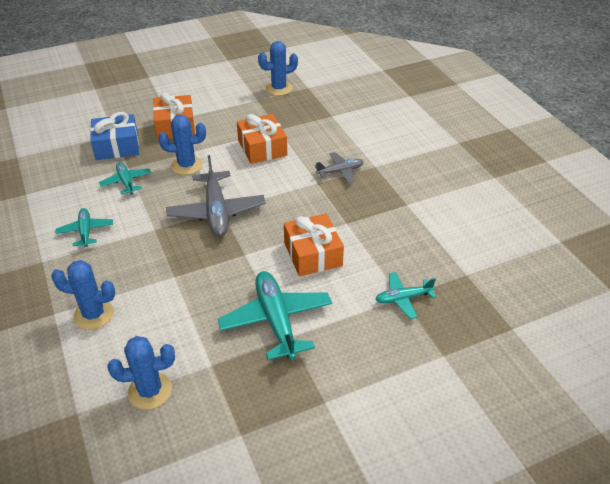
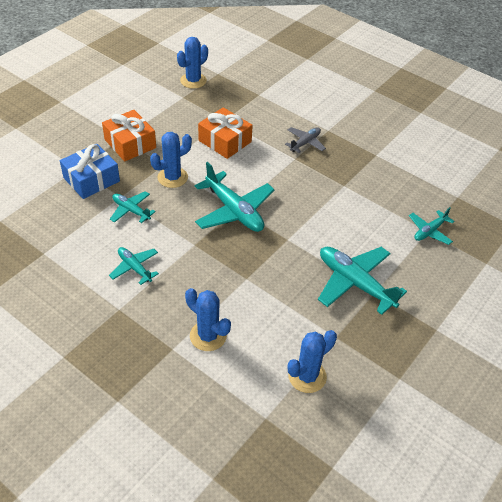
camera: 30 degrees left, 5 degrees up
(94, 314) = (208, 336): blue cactus -> blue cactus turned 60 degrees clockwise
(216, 212) = (234, 211): grey plane -> turquoise plane
(313, 254) = (339, 220): orange gift -> none

